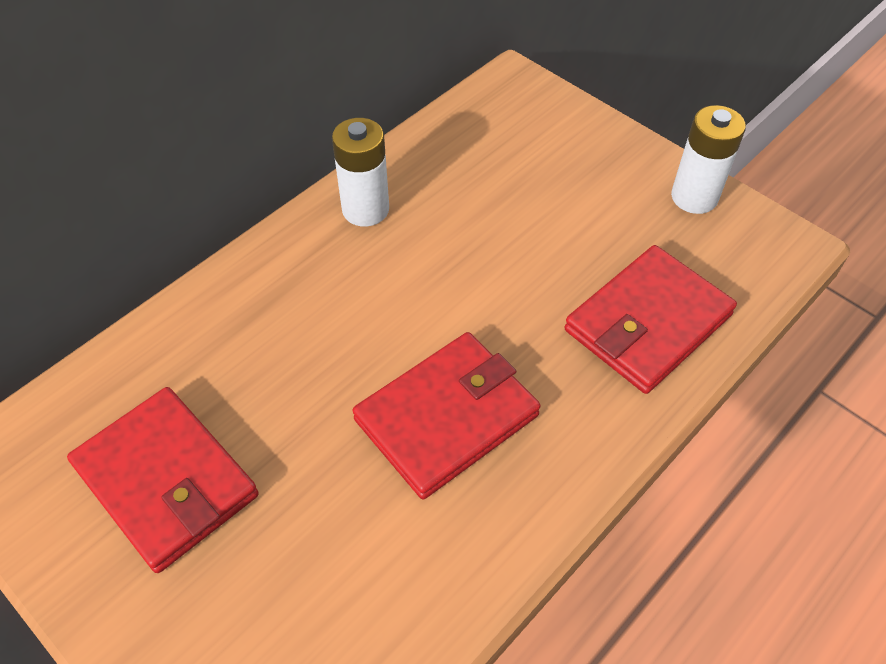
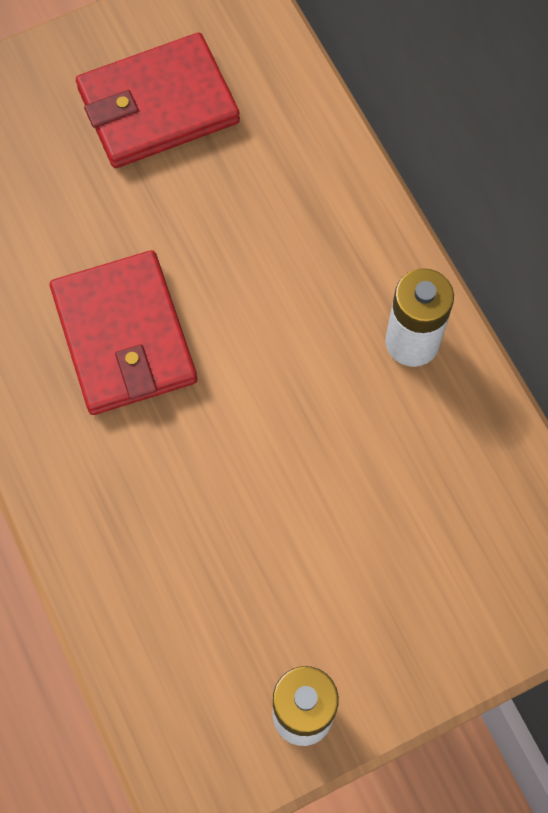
camera: 110 degrees right, 15 degrees up
(647, 323) = (150, 568): red wallet -> none

